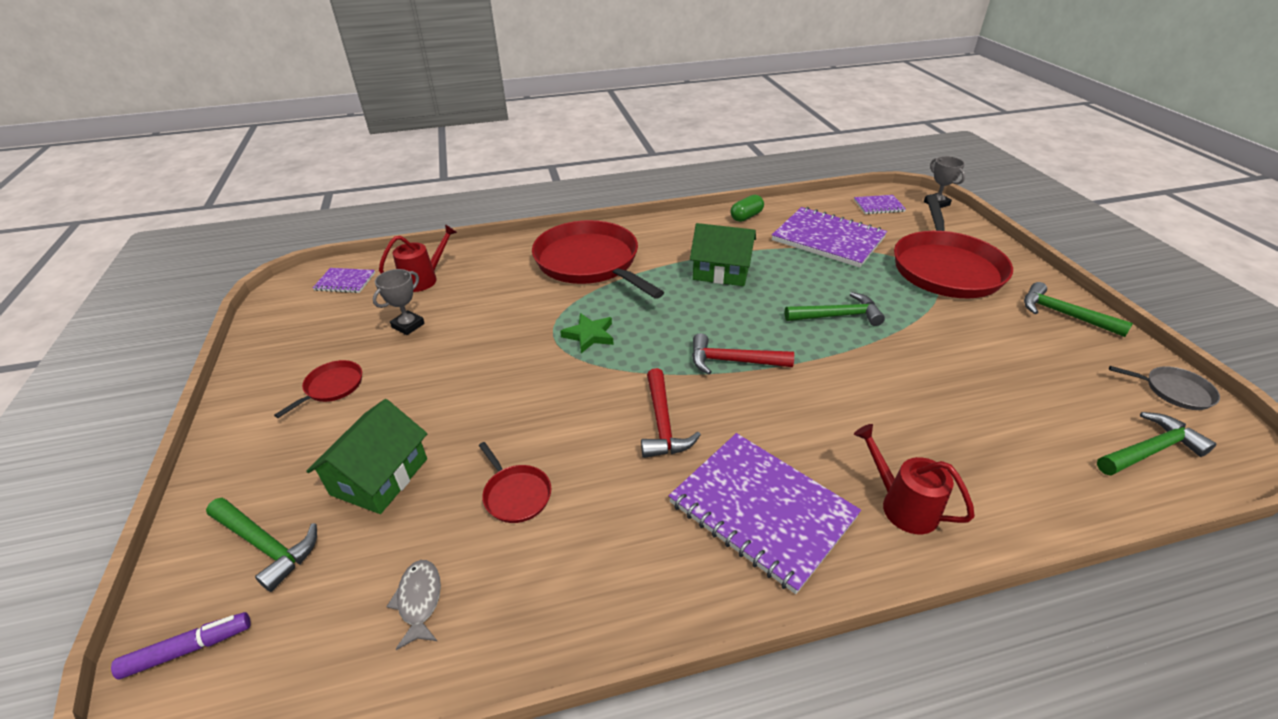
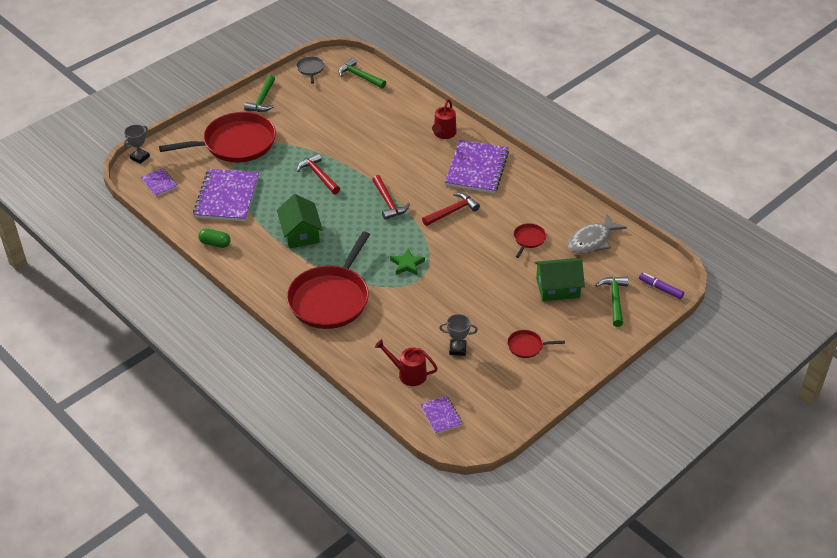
camera: 120 degrees left, 5 degrees up
(419, 600) = (592, 241): grey fish -> grey fish, size x1.76
(838, 316) = (318, 175): green hammer -> red hammer

